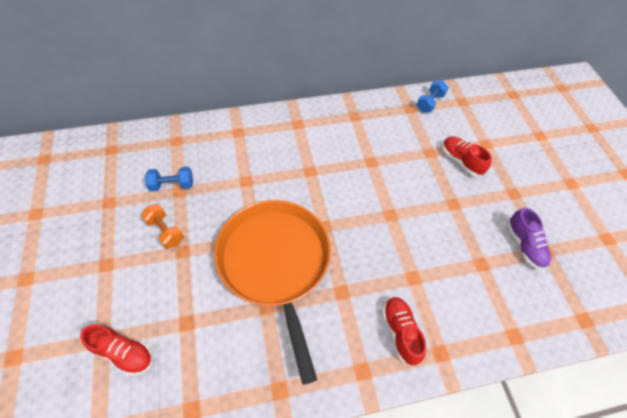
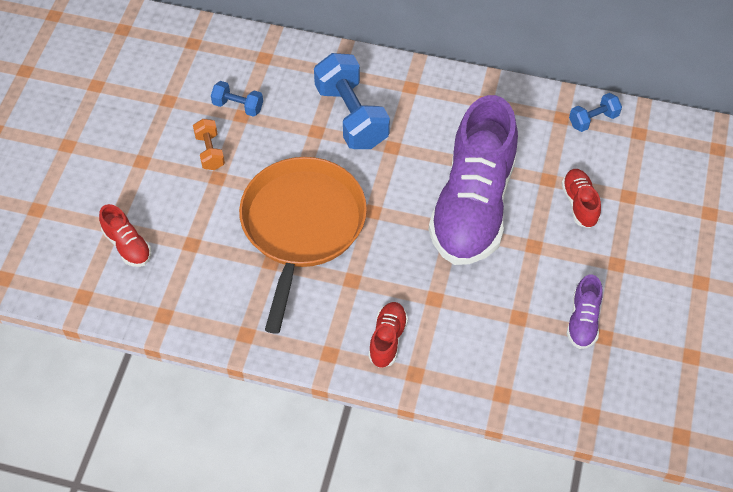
camera: 30 degrees right, 0 degrees up
(266, 160) = (351, 116): none -> blue dumbbell
(393, 191) = (473, 205): none -> purple shoe

